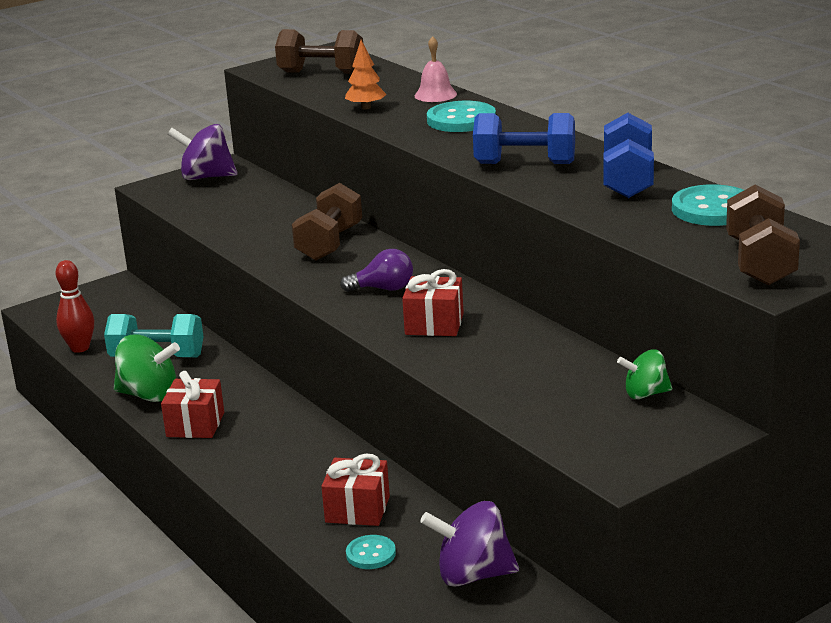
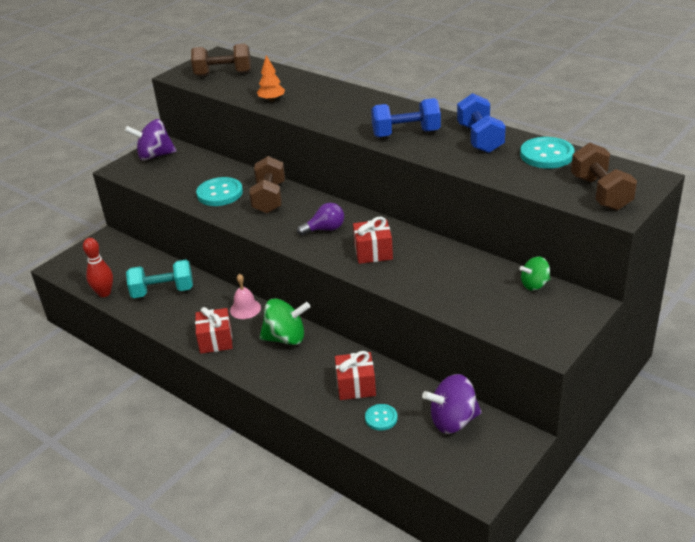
camera: 15 degrees left, 10 degrees up
(149, 395) = (172, 322): green spinning top -> green spinning top (286, 338)
(435, 95) = (313, 84): pink bell -> pink bell (245, 309)
(461, 120) = (342, 103): turquoise button -> turquoise button (220, 193)

